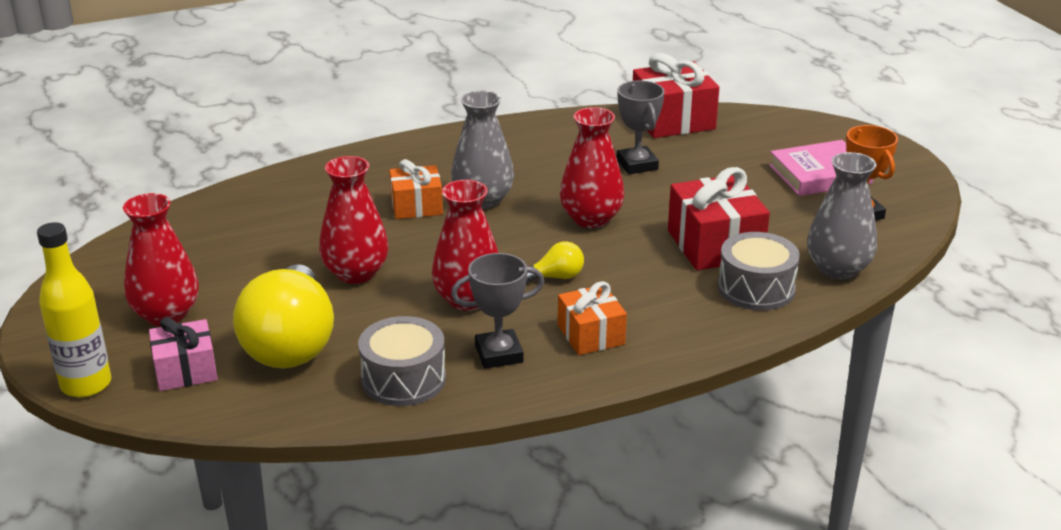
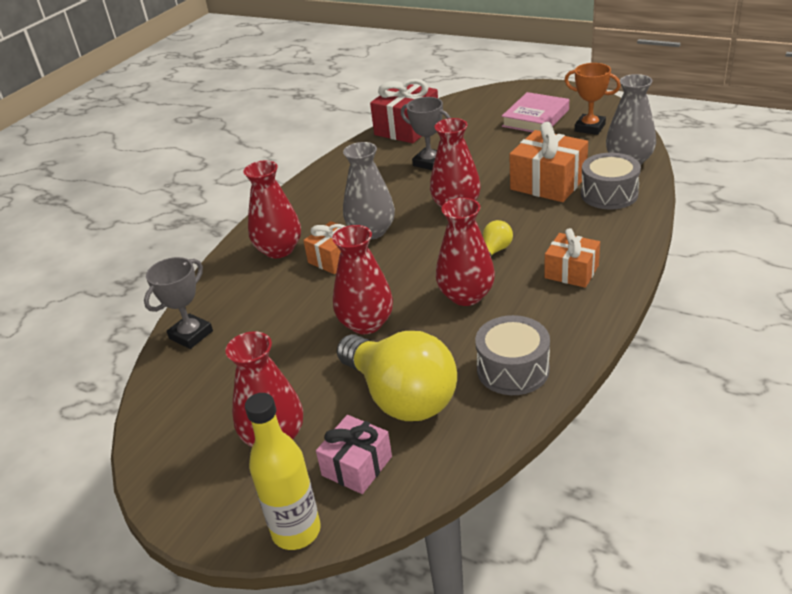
camera: 35 degrees left, 5 degrees up
(387, 174) = (279, 250): none -> red vase
(499, 354) = (541, 316): grey trophy -> grey trophy (191, 335)
(715, 245) = (548, 183): red gift -> orange gift

